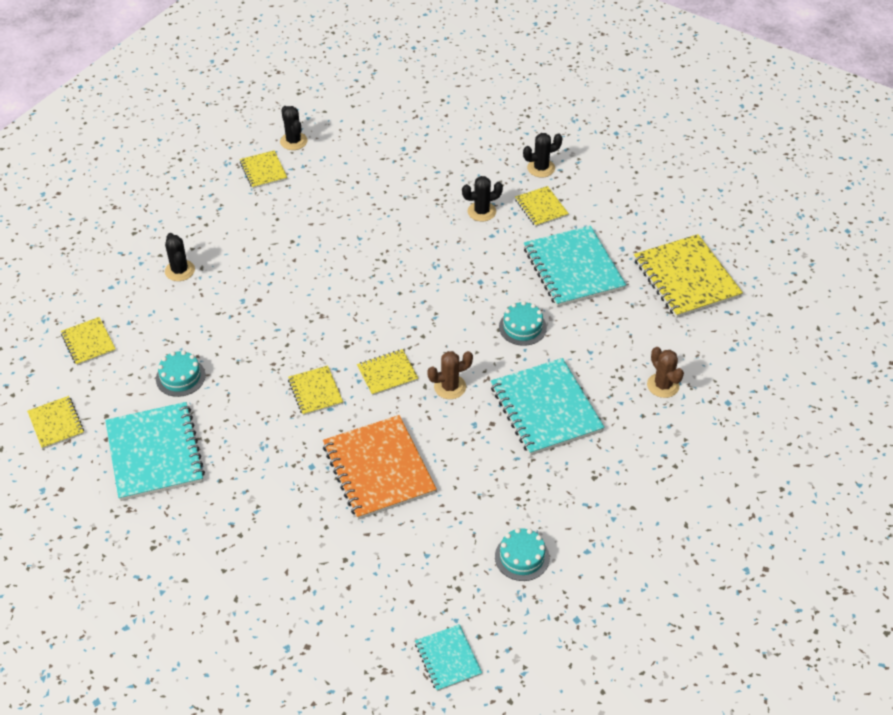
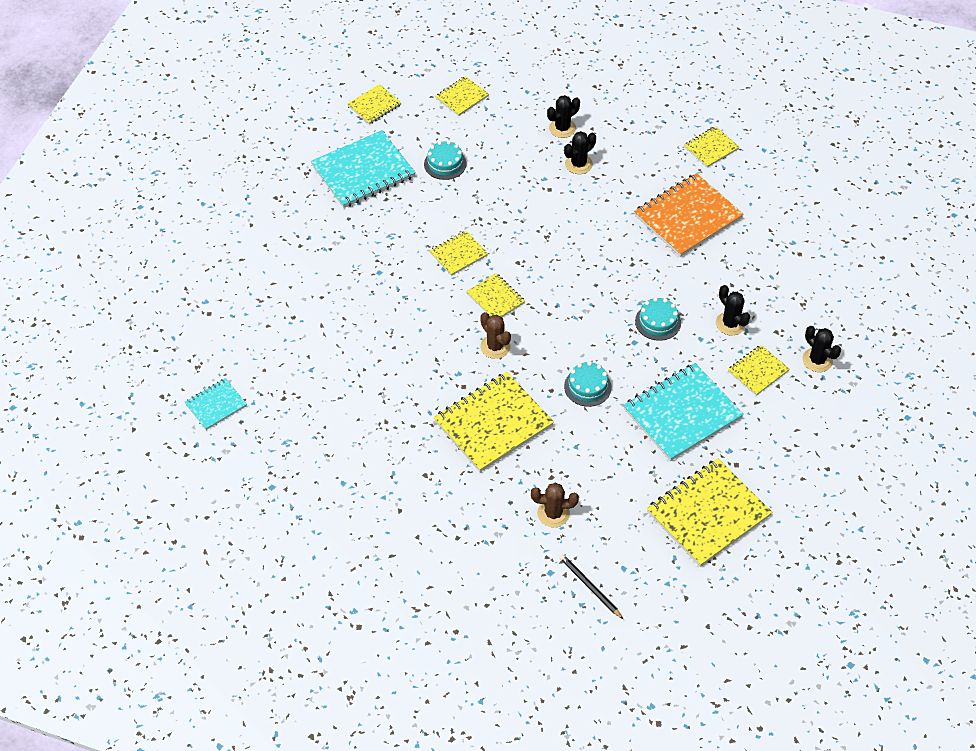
camera: 75 degrees right, 5 degrees up
(293, 141) = (761, 158): black cactus -> black cactus (578, 164)
(378, 469) = (389, 317): orange notebook -> orange notebook (687, 217)
(522, 557) = (325, 436): turquoise cake -> turquoise cake (658, 322)
(546, 409) = (493, 423): turquoise notebook -> yellow notebook
(663, 385) = (553, 513): brown cactus -> brown cactus turned 45 degrees clockwise
(748, 377) = (590, 587): none -> black pencil

